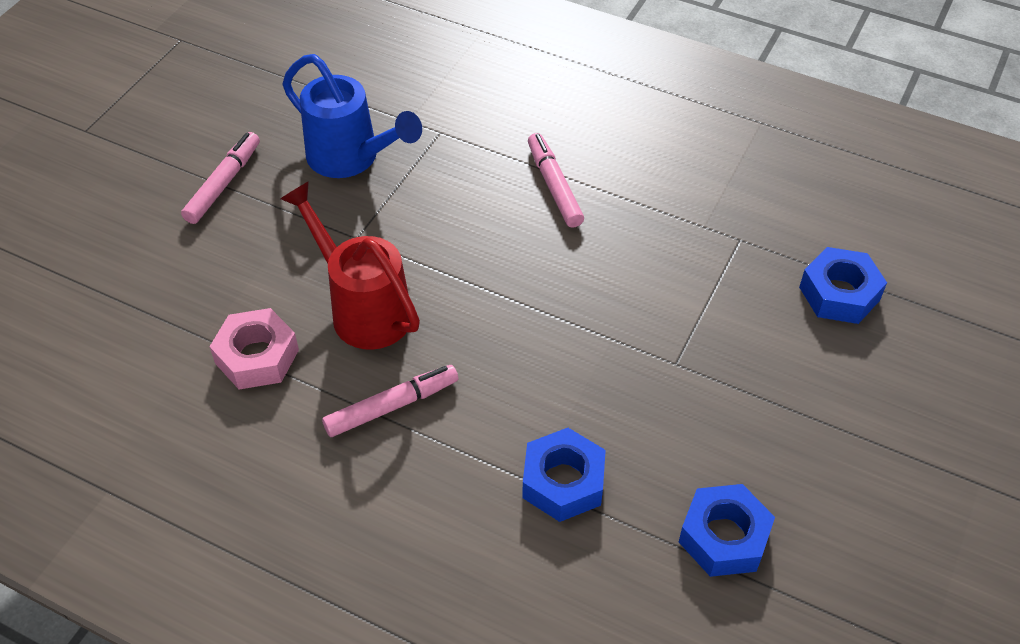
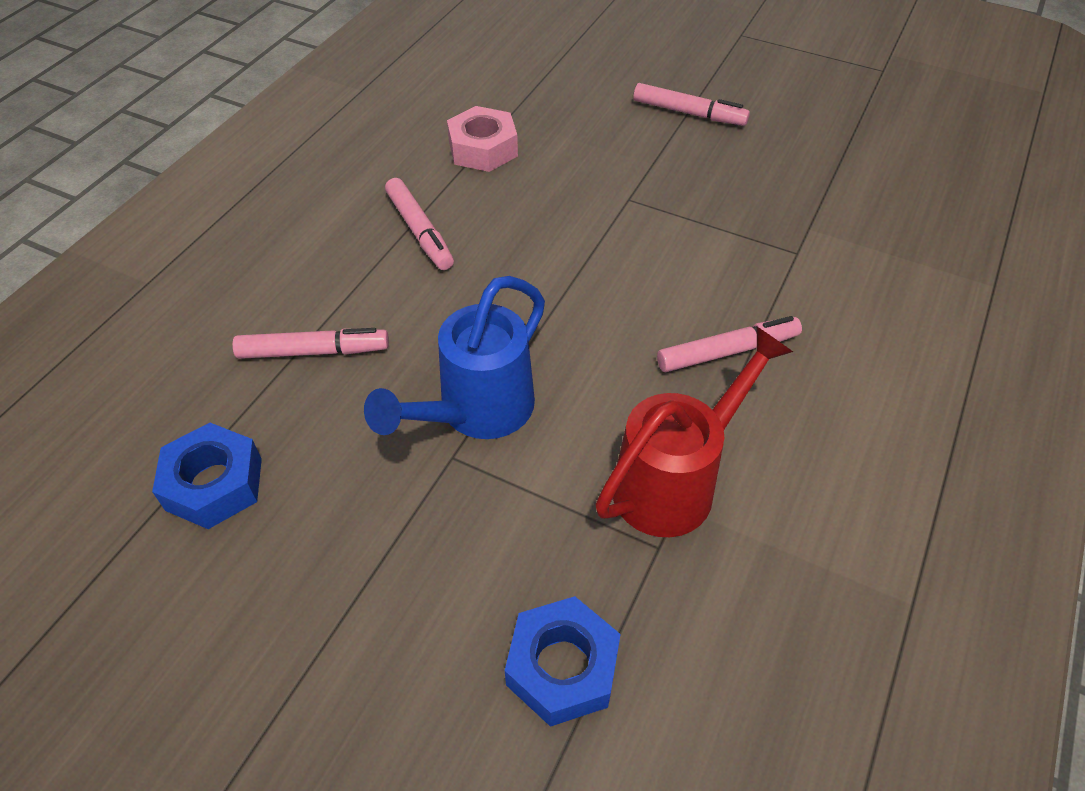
camera: 90 degrees right, 0 degrees up
(351, 158) = (739, 189): blue watering can -> blue watering can (476, 412)
(363, 308) = (537, 208): red watering can -> red watering can (675, 481)
(563, 482) = (313, 351): blue nut -> pink marker

